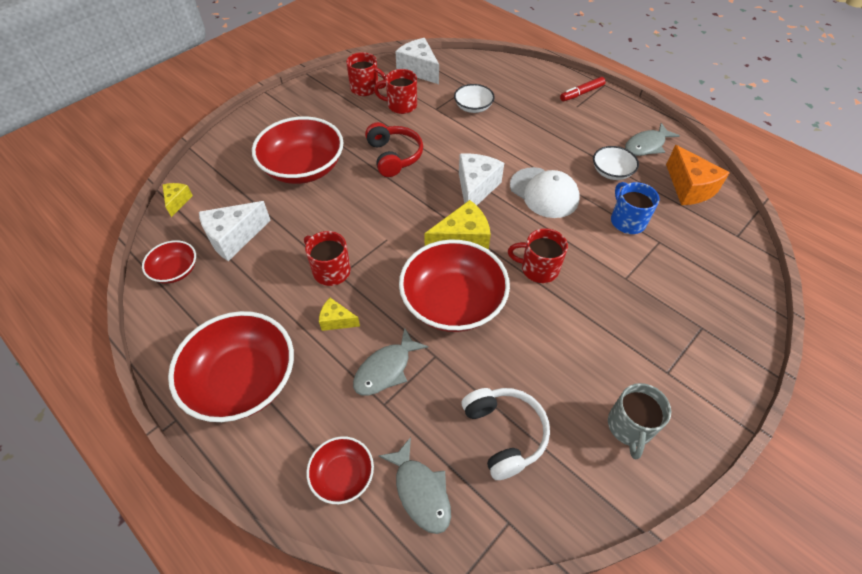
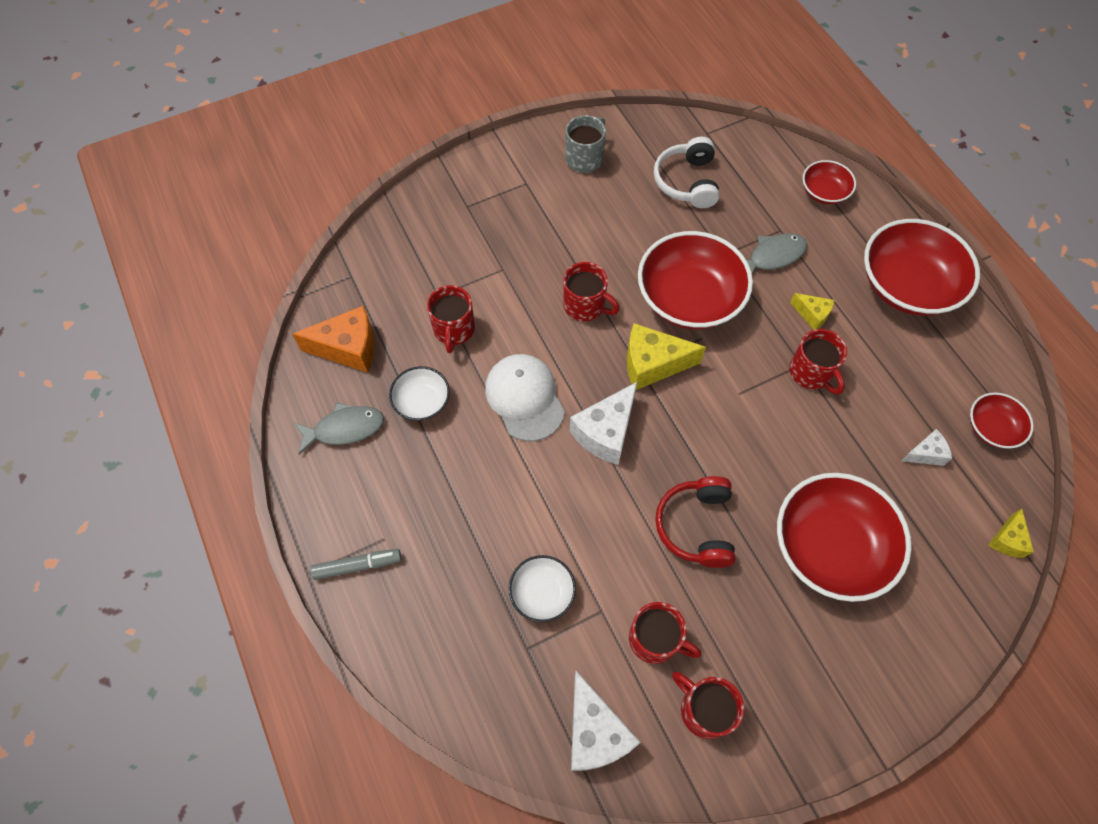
camera: 160 degrees left, 10 degrees up
(234, 238) = (925, 454): white cheese -> white cheese, size x0.55
(421, 491) = (765, 166): grey fish -> none
(581, 93) = (357, 566): red marker -> grey marker
(627, 221) = (454, 330): blue mug -> red mug
(689, 188) = (348, 348): orange cheese -> orange cheese turned 90 degrees clockwise

